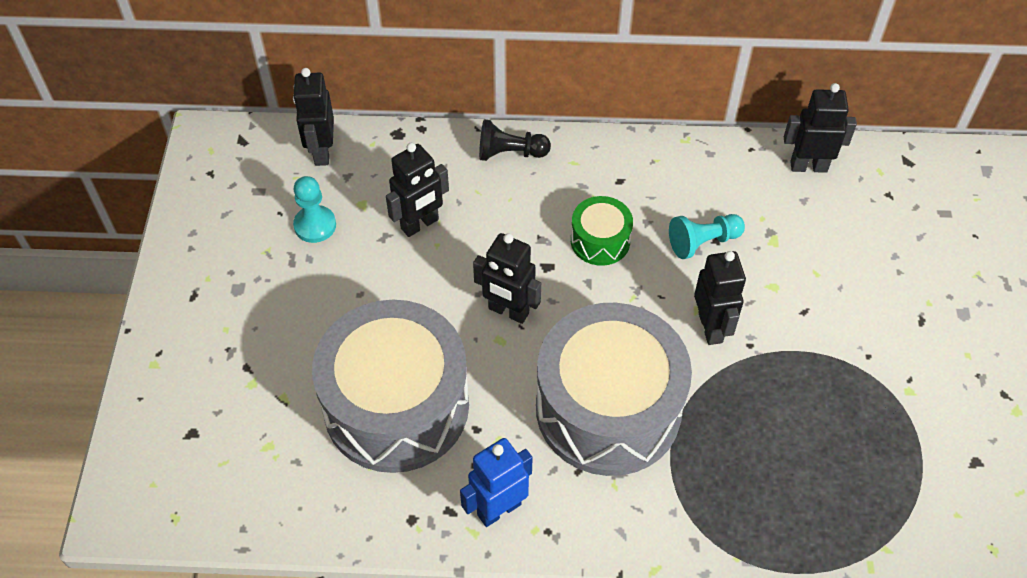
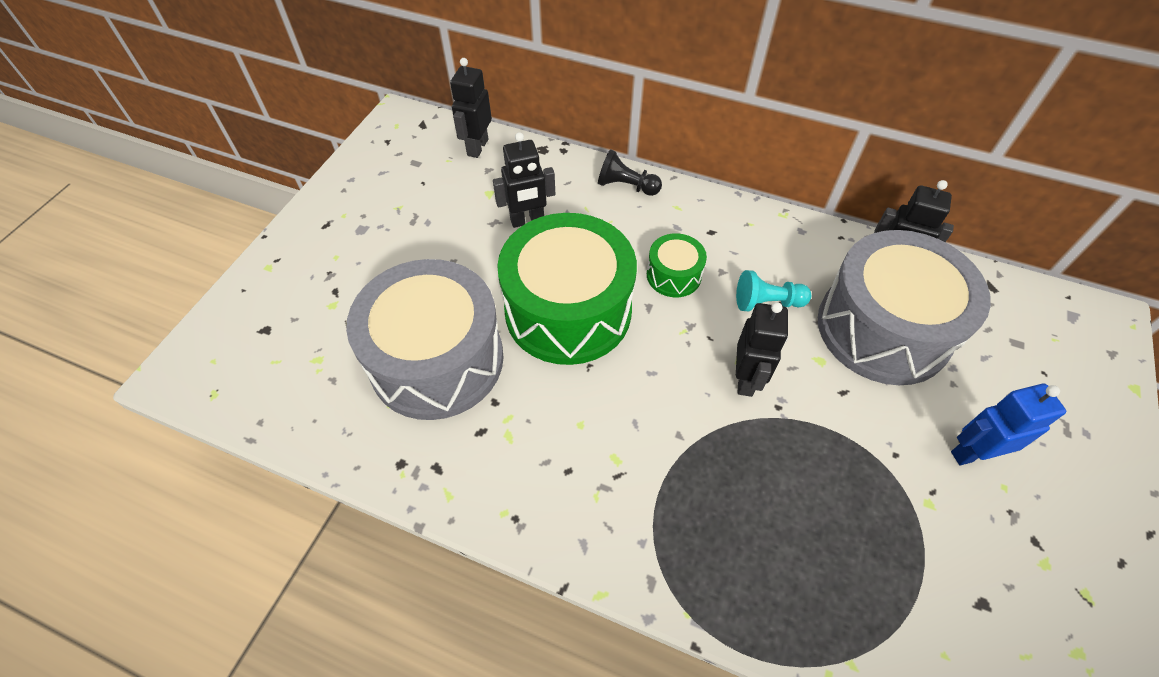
camera: 20 degrees right, 0 degrees up
(315, 225) = (444, 199): turquoise pawn -> none
(499, 509) = (480, 481): blue robot -> blue robot (972, 453)
(508, 311) = (568, 310): black robot -> green drum
(608, 408) = (620, 422): grey drum -> grey drum (883, 329)

